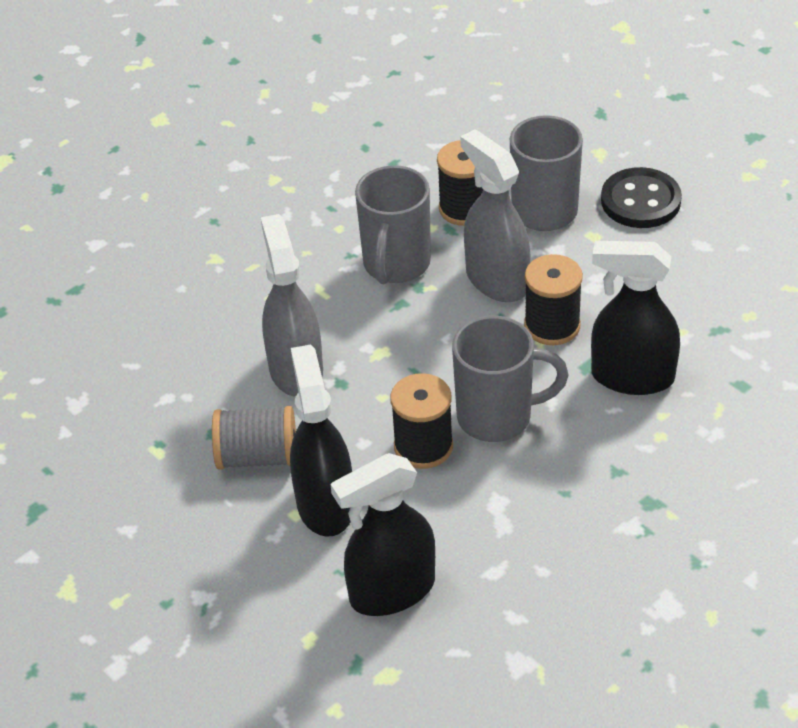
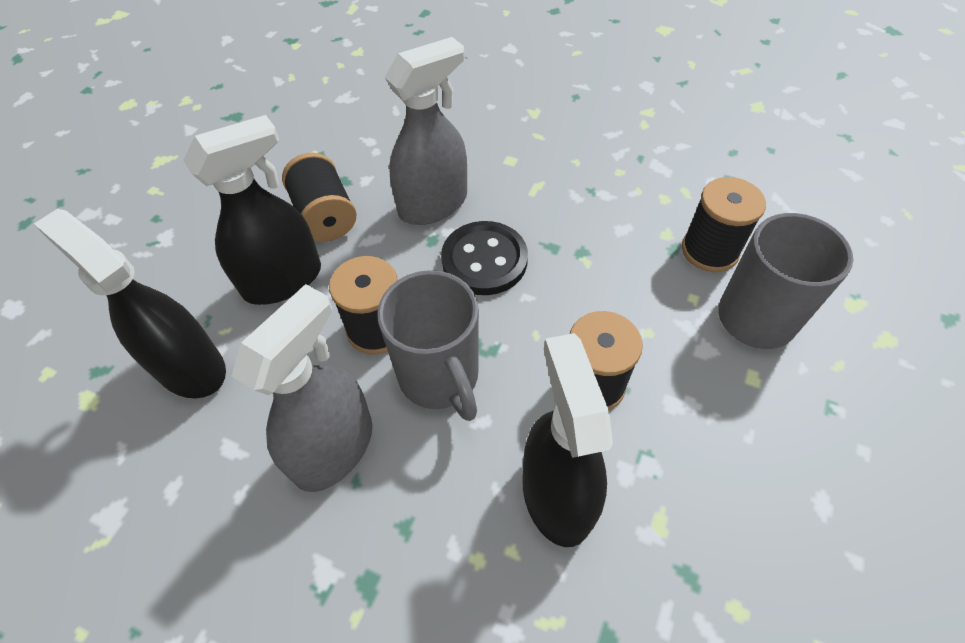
camera: 65 degrees right, 10 degrees up
(258, 456) = (325, 216): grey spool -> black spool
(396, 265) = (598, 226): grey mug -> none
(496, 280) = (628, 311): grey spray bottle -> grey spray bottle (334, 448)
(640, 201) = (844, 408): black button -> black button (484, 260)

